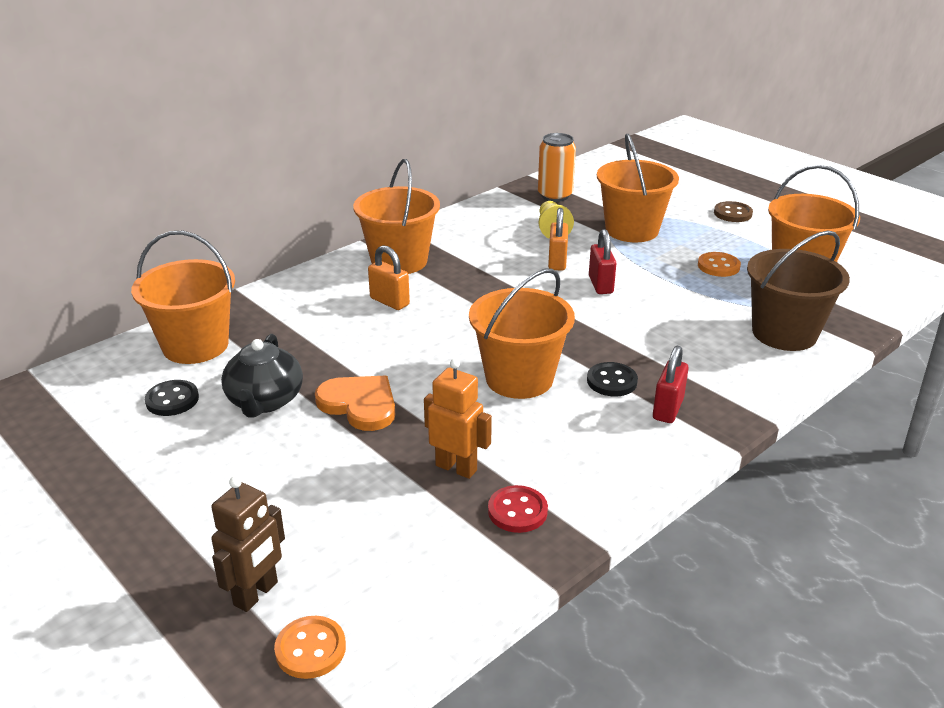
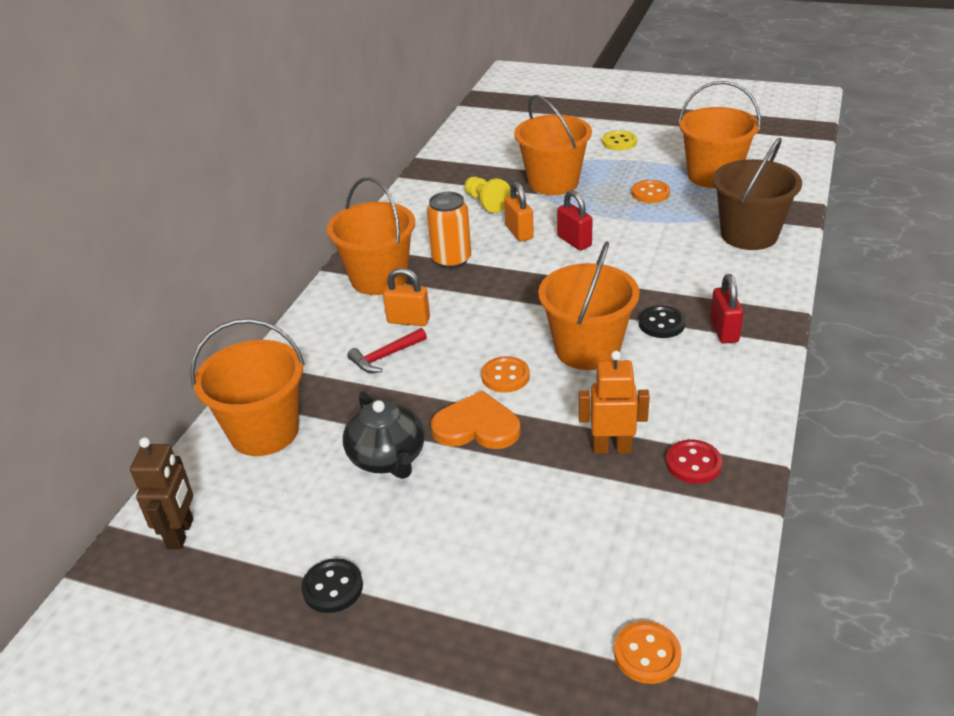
camera: 25 degrees left, 5 degrees up
(172, 400) = (297, 493): black button -> black button (332, 587)
(256, 594) = (557, 631): brown robot -> brown robot (181, 534)
(342, 323) = (385, 356): none -> red hammer
(424, 374) = (505, 376): none -> orange button
(555, 195) = (458, 170): orange can -> orange can (451, 260)
(732, 213) = (619, 142): brown button -> yellow button

